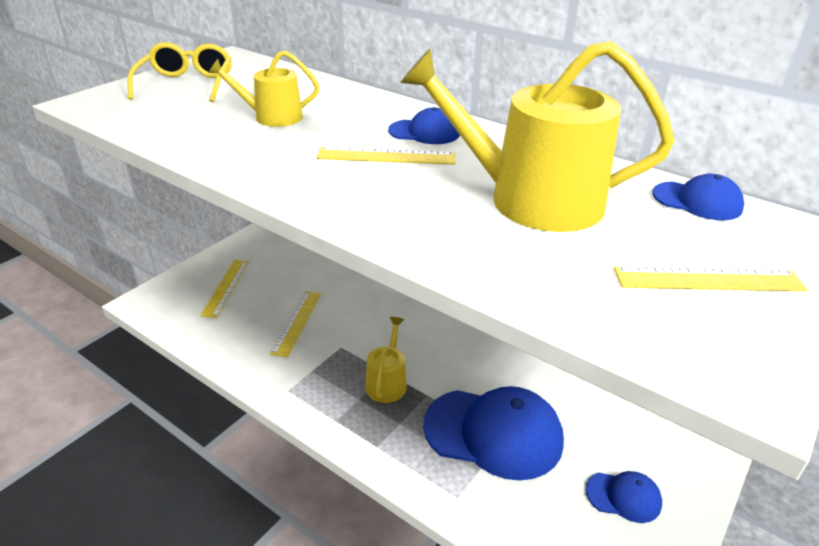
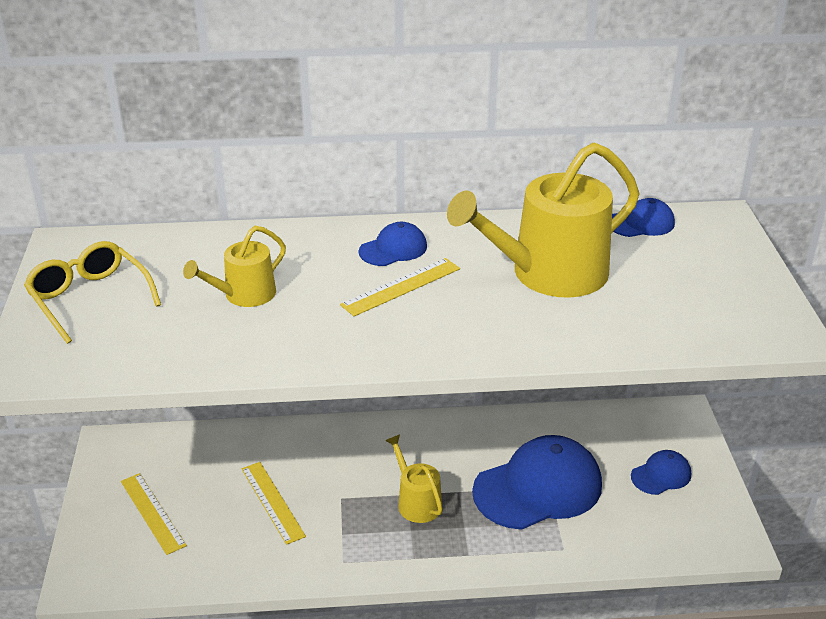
camera: 40 degrees left, 0 degrees up
(708, 279) = (708, 281): yellow ruler -> none

